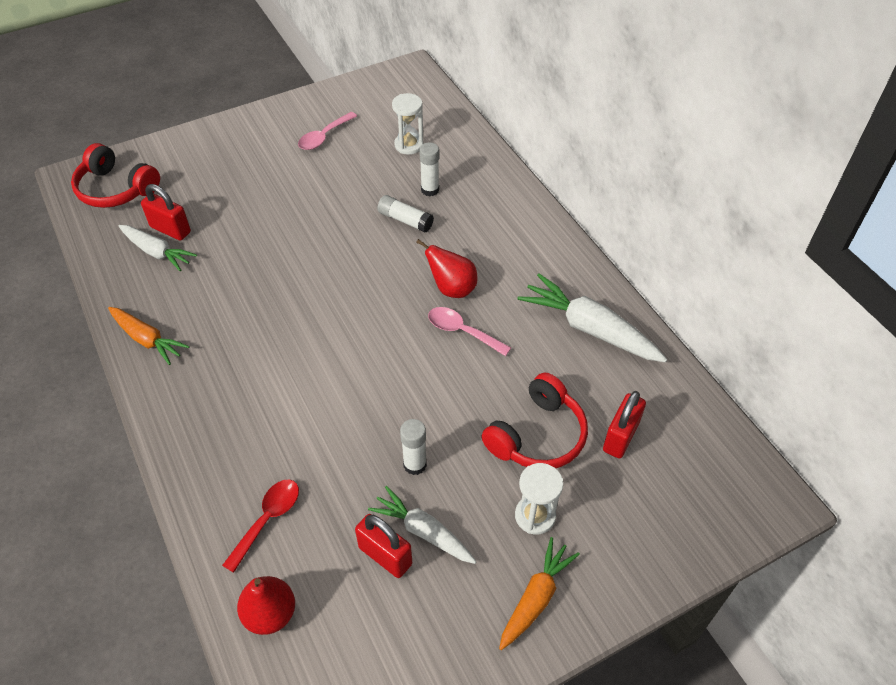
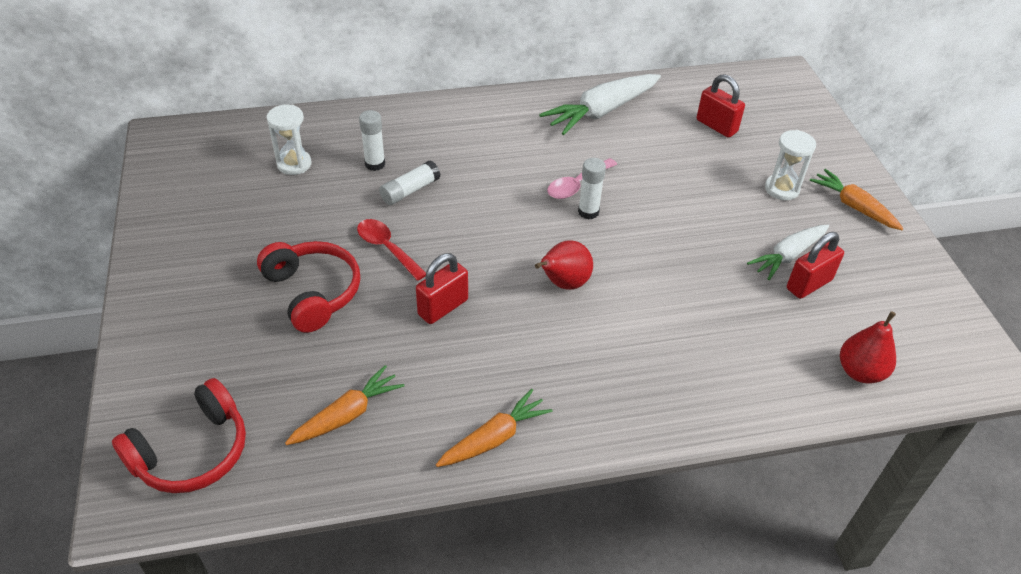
camera: 75 degrees left, 5 degrees down
(157, 252) = (347, 414): white carrot -> orange carrot
(170, 229) = (312, 396): red padlock -> red padlock (443, 307)
(267, 519) = (761, 359): red spoon -> red spoon (387, 248)
(324, 137) = (231, 227): pink spoon -> none
(415, 464) = (719, 247): white glue stick -> white glue stick (588, 212)
(452, 288) = (521, 179): red pear -> red pear (563, 283)
(537, 435) = (705, 168): red headphones -> red headphones (313, 292)

